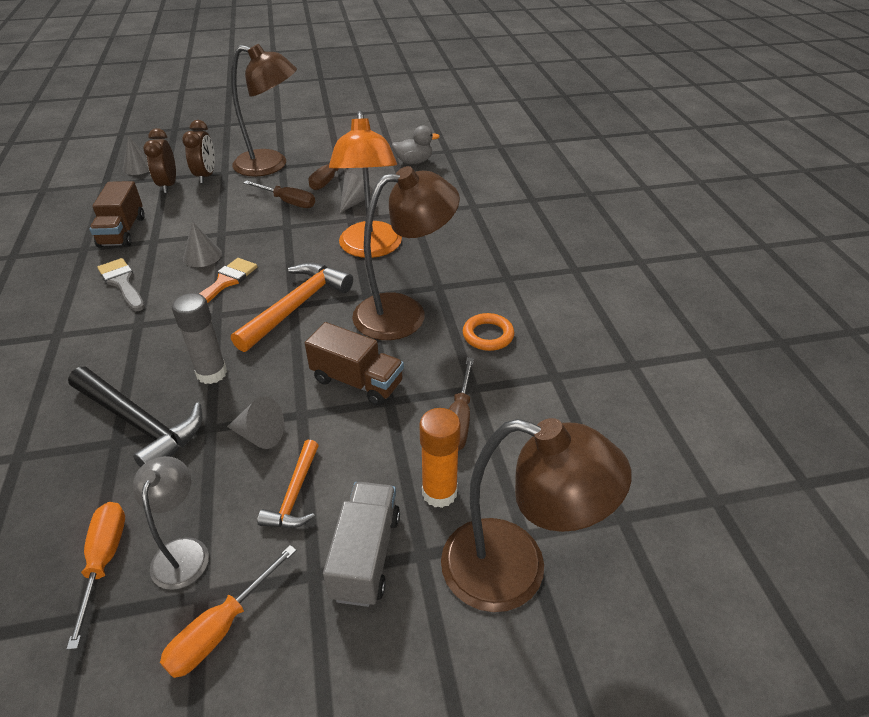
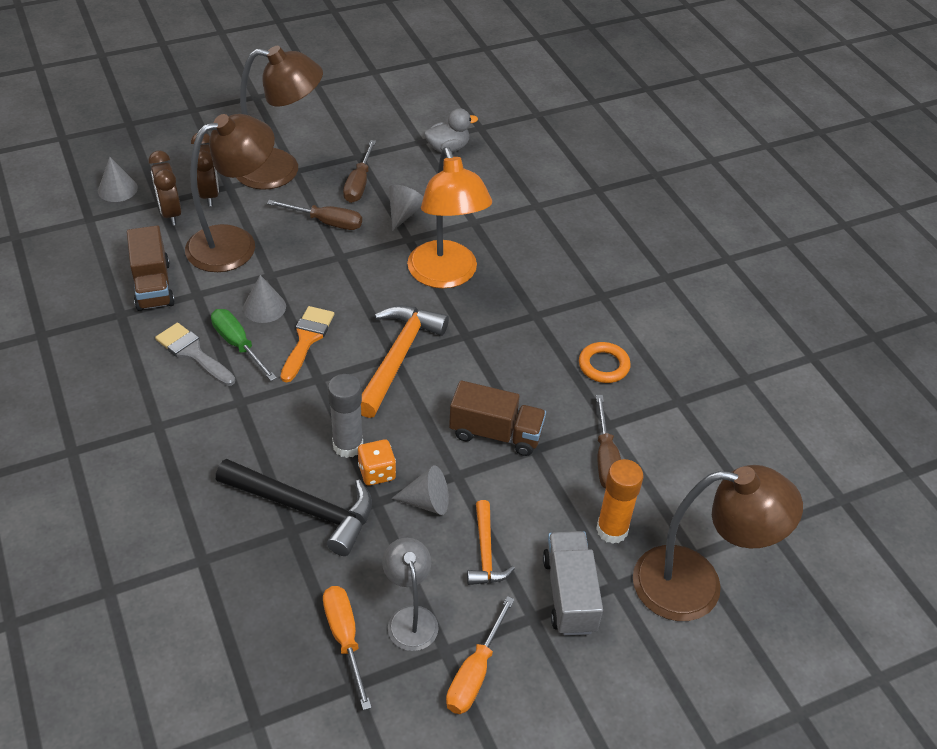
camera: 15 degrees left, 5 degrees up
(163, 281) = (238, 345): none -> green screwdriver
(225, 401) = (377, 472): none -> orange dice
(404, 313) = (512, 351): brown lamp -> brown lamp (235, 243)

